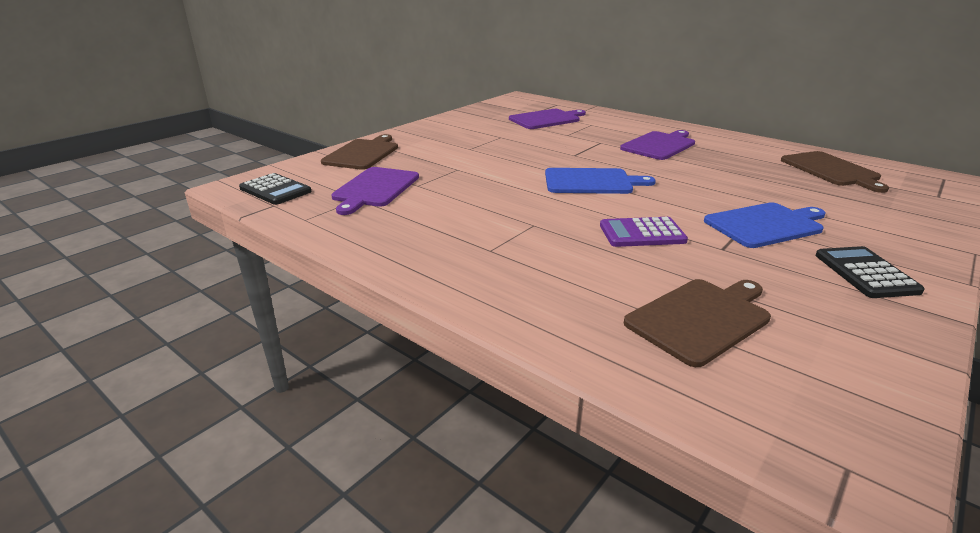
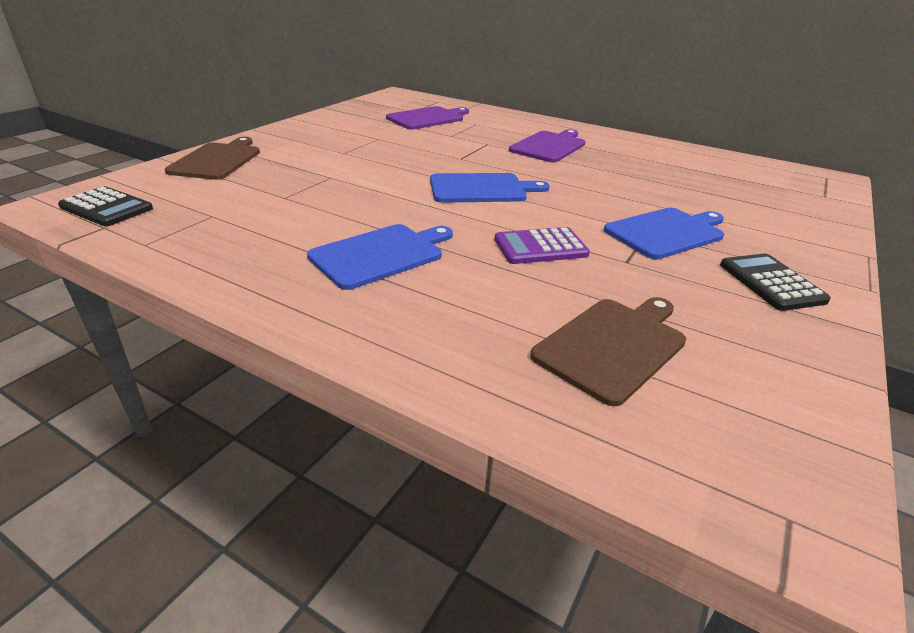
camera: 10 degrees left, 5 degrees up
(374, 189) = (232, 203): purple cutting board -> none
(498, 234) = (381, 254): none -> blue cutting board
(831, 170) = (722, 171): brown cutting board -> none

